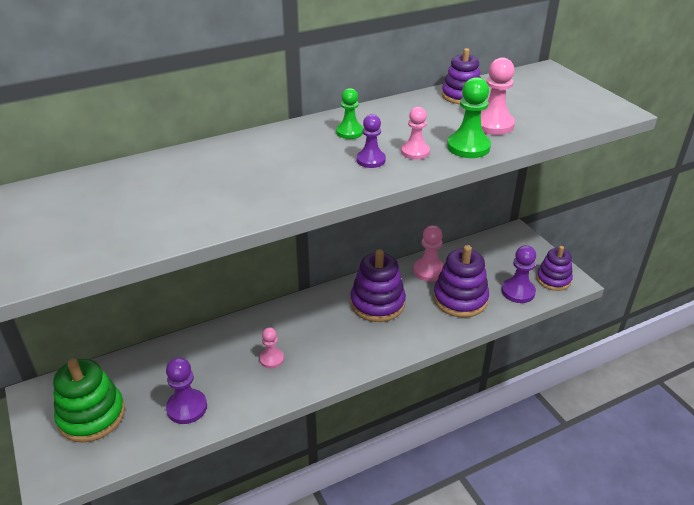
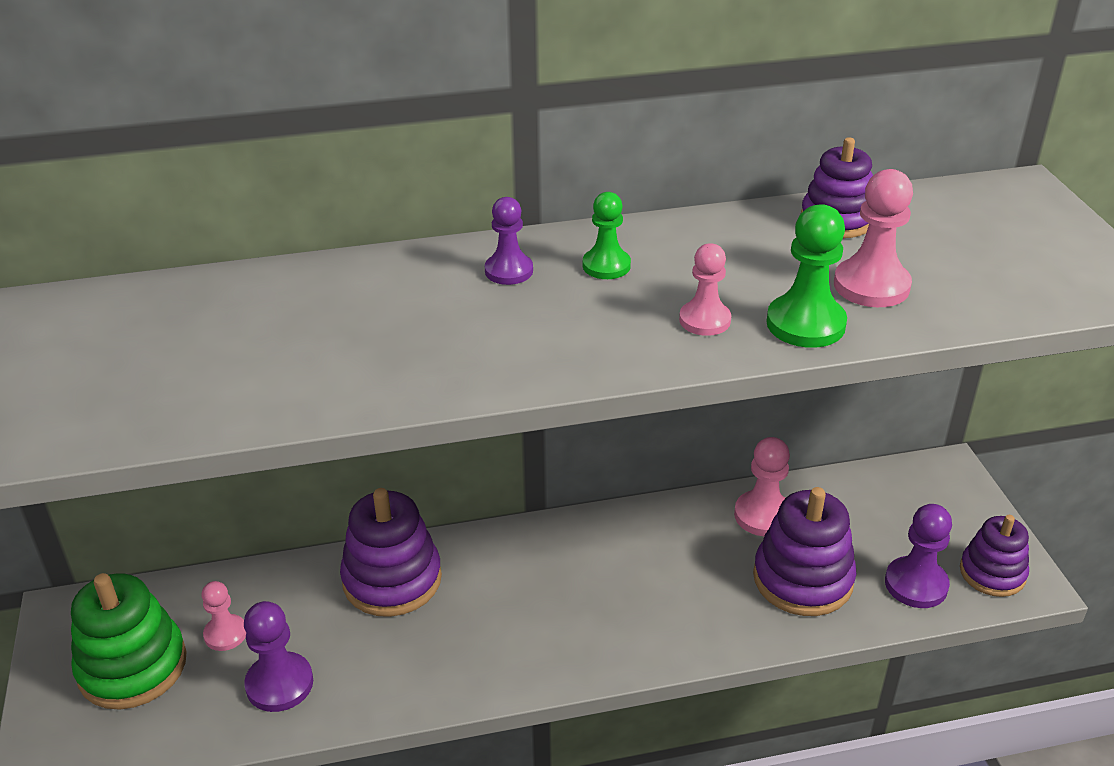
camera: 15 degrees right, 0 degrees up
(271, 359) = (440, 626): pink pawn -> pink pawn (225, 634)
(371, 160) = (620, 325): purple pawn -> purple pawn (509, 271)
(377, 303) = (651, 560): purple stacking toy -> purple stacking toy (392, 579)

